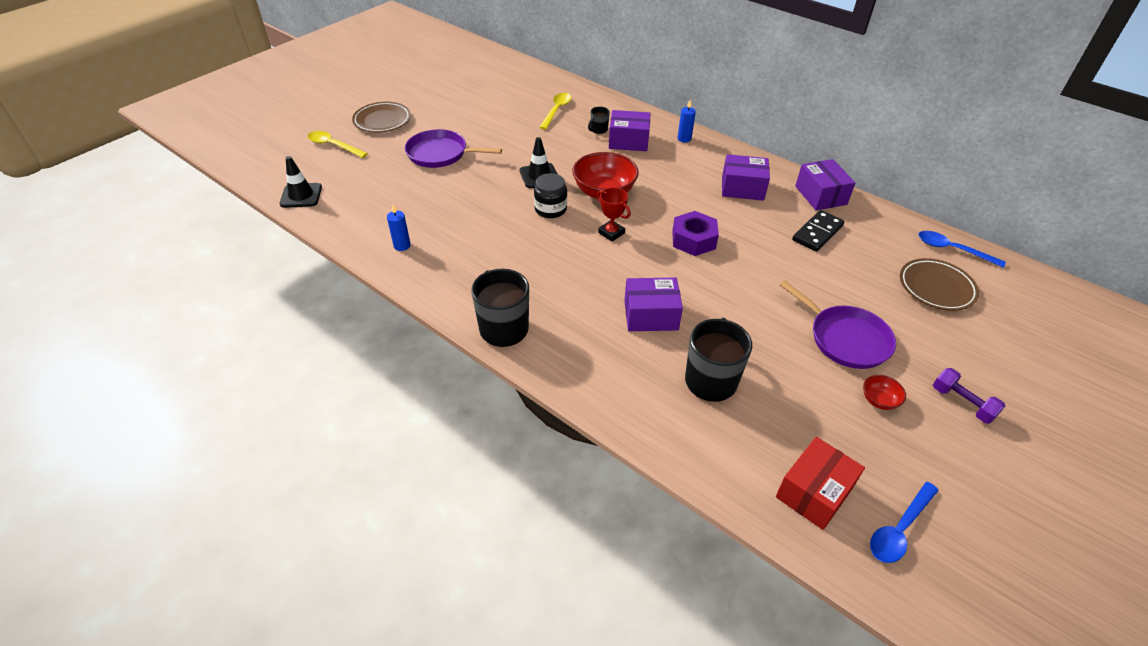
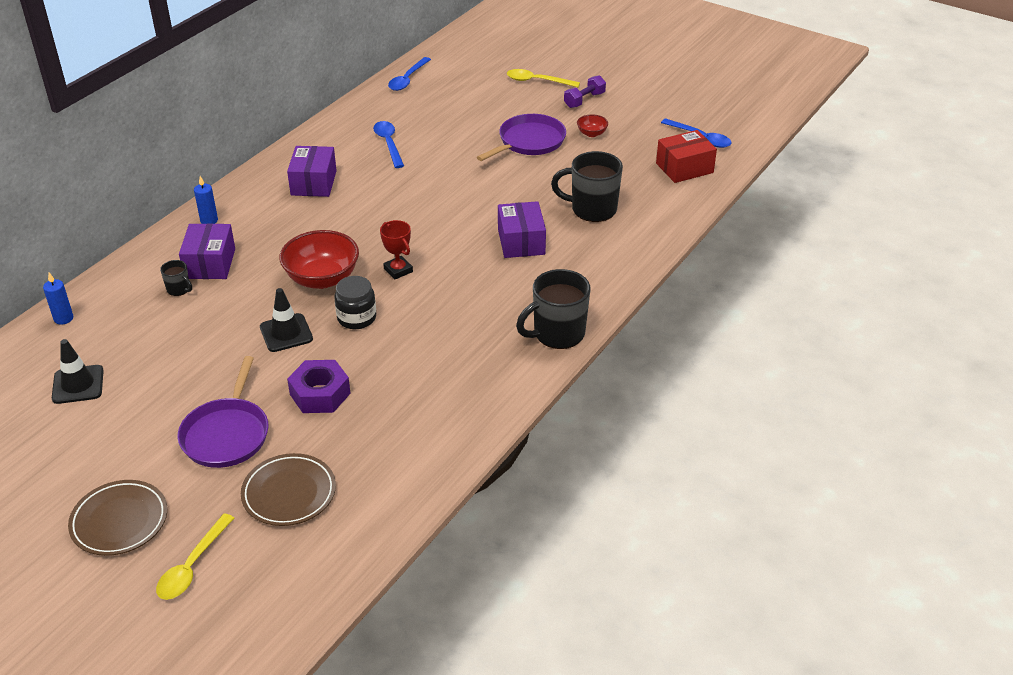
camera: 95 degrees left, 5 degrees down
(301, 195) = (331, 568): black traffic cone -> black traffic cone (78, 385)
(402, 245) = (435, 434): blue candle -> blue candle (63, 318)
(556, 110) = (121, 331): yellow spoon -> yellow spoon (537, 81)
(611, 233) = (398, 270): red trophy -> red trophy turned 75 degrees counterclockwise
(693, 240) = (405, 216): purple nut -> purple nut (320, 394)
(814, 492) = (684, 168): red box -> red box turned 60 degrees counterclockwise
(817, 233) = (388, 144): black domino -> blue spoon
(820, 195) = (326, 137): purple box -> none
(936, 287) = (459, 93): brown plate -> brown plate (289, 493)

